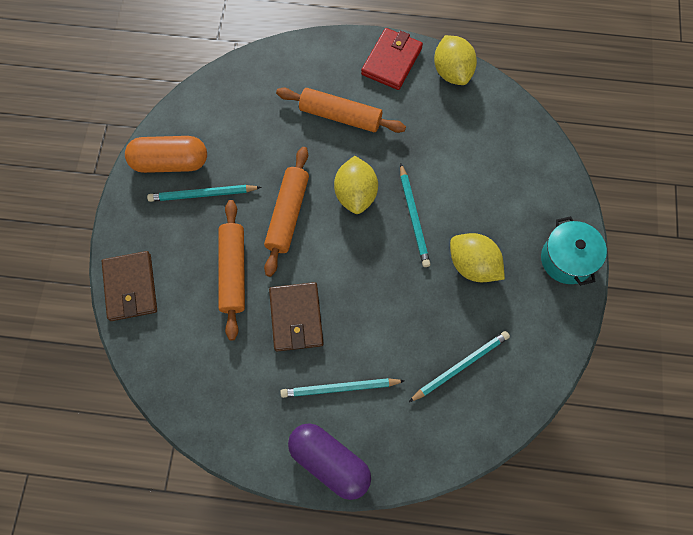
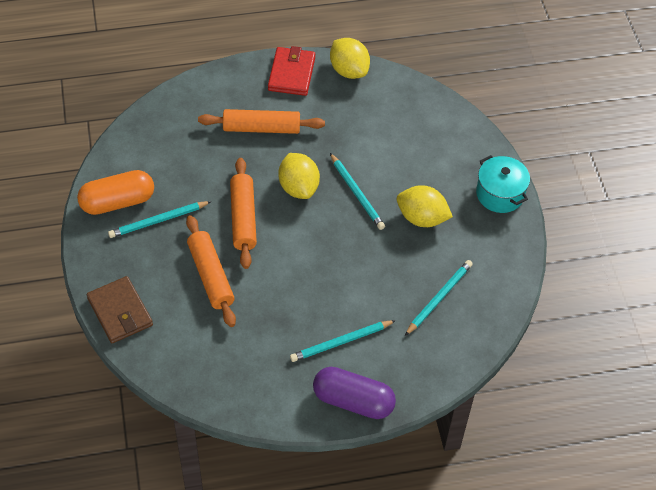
camera: 20 degrees left, 15 degrees down
(296, 318) = (282, 298): brown wallet -> none

